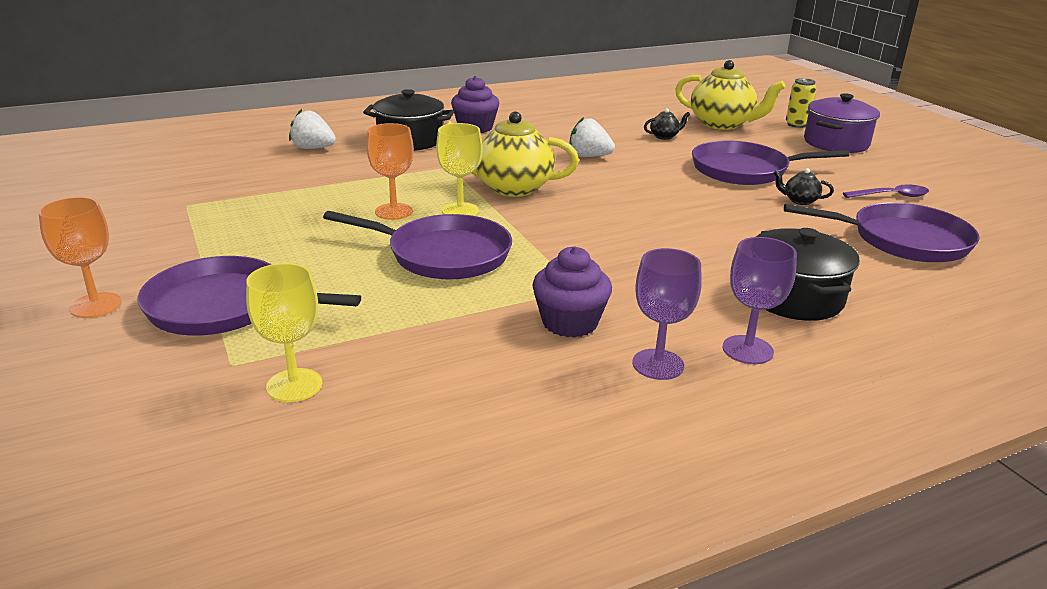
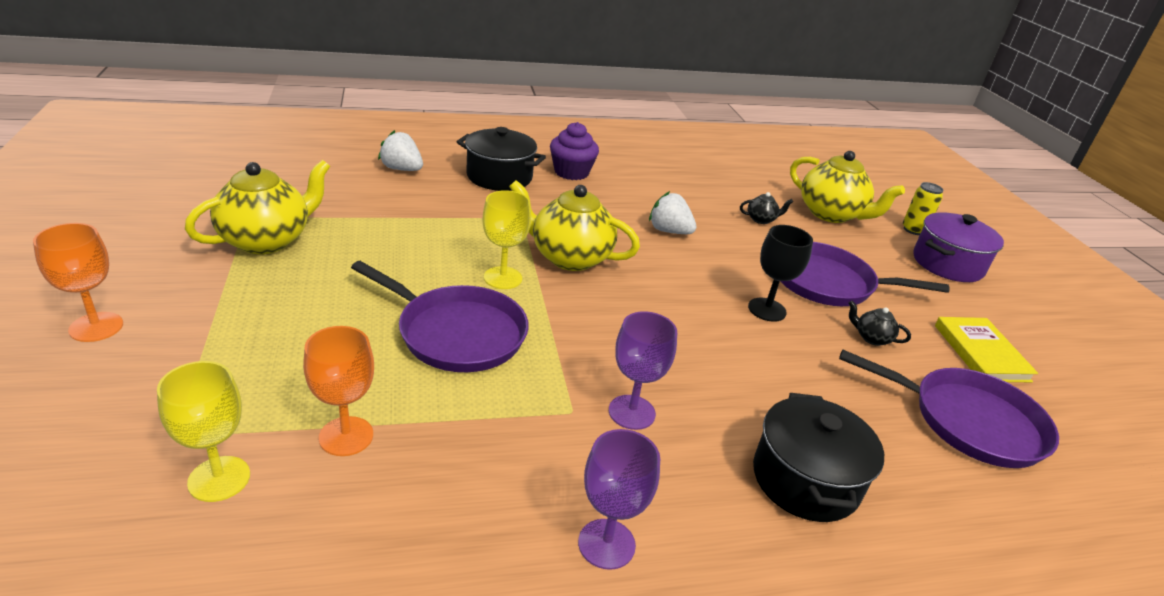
camera: 10 degrees right, 5 degrees up
(218, 218) = (267, 240): none -> yellow teapot
(223, 306) = (210, 355): purple pan -> none
(394, 211) = (437, 265): orange goblet -> orange goblet (346, 436)
(570, 322) = (540, 458): purple cupcake -> none
(703, 196) = (767, 310): none -> black goblet
(747, 350) = (717, 547): purple goblet -> purple goblet (631, 412)
(891, 196) = (981, 353): purple spoon -> yellow book

